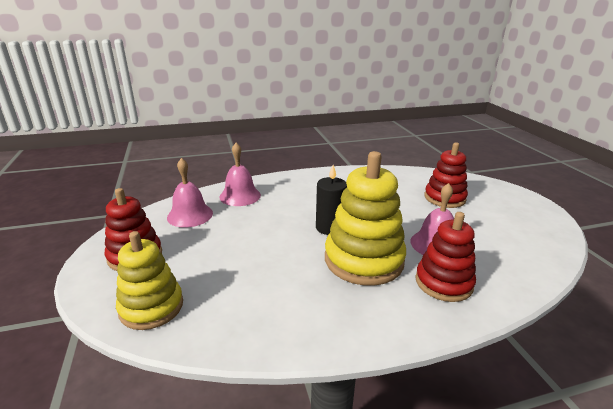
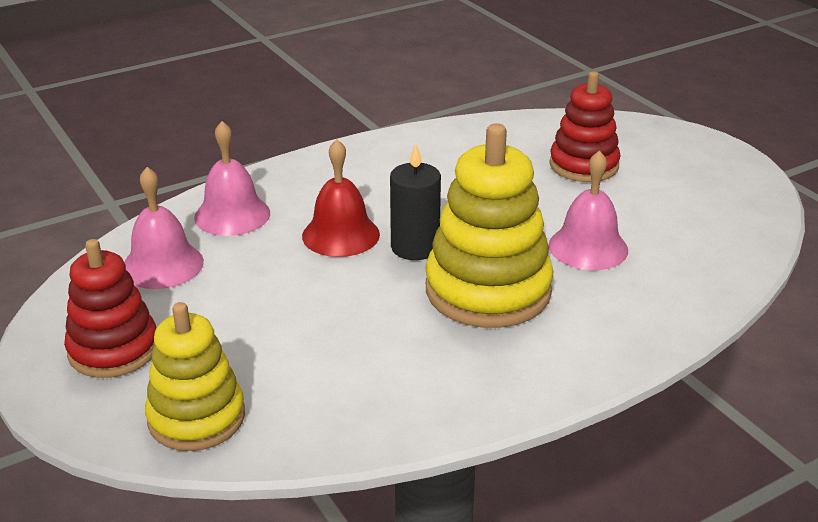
camera: 15 degrees left, 5 degrees up
(291, 214) = (341, 235): none -> red bell
(443, 283) = (613, 303): red stacking toy -> none

